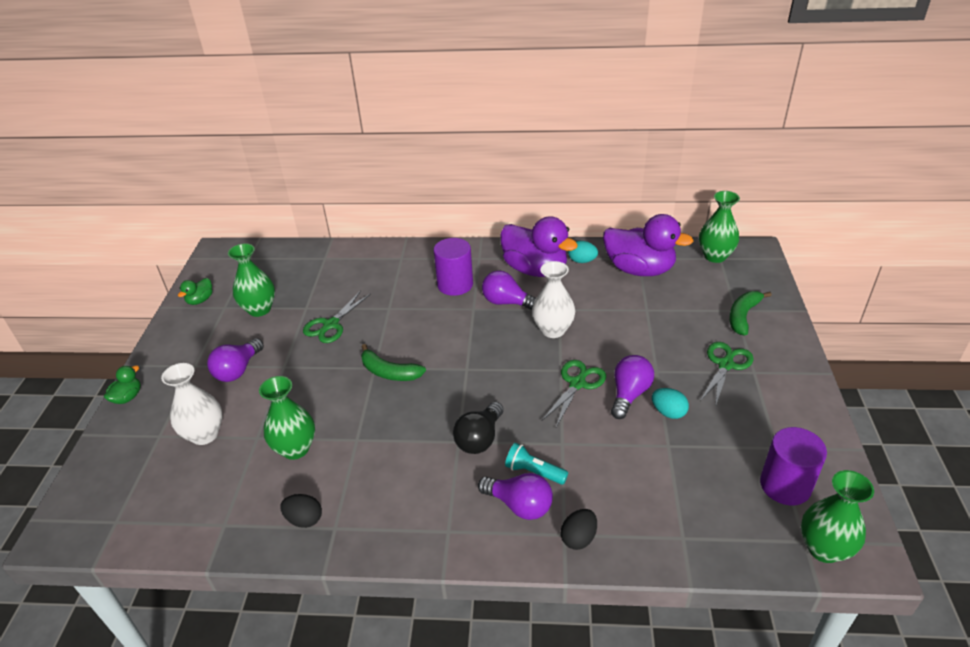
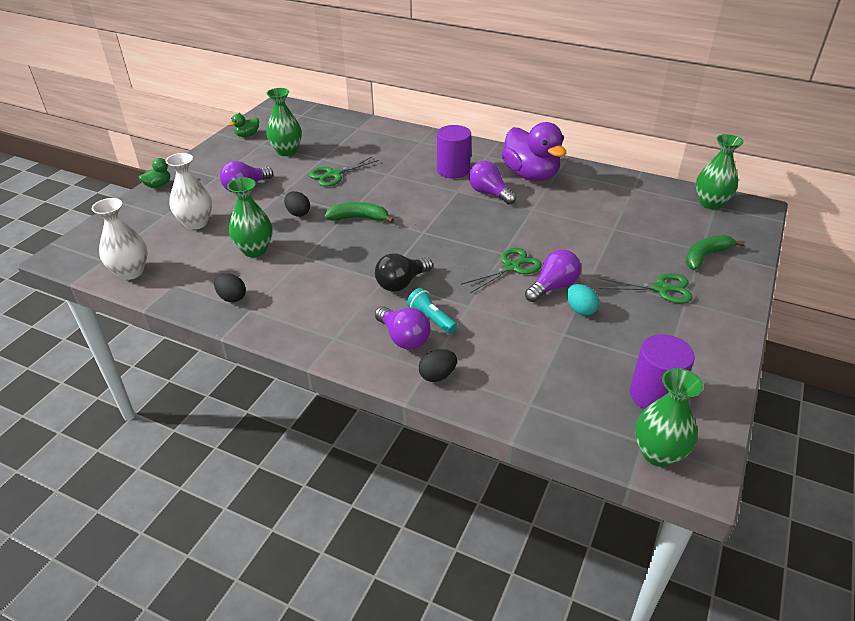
camera: 20 degrees right, 0 degrees up
(318, 386) = (298, 213): none -> black egg
(389, 372) = (359, 218): green banana -> green banana turned 135 degrees clockwise
(553, 330) = (516, 223): white vase -> white vase (130, 272)
(582, 261) = (578, 178): turquoise egg -> none
(639, 269) = (628, 197): purple duck -> none
(725, 364) = (661, 289): green scissors -> green scissors turned 45 degrees clockwise

